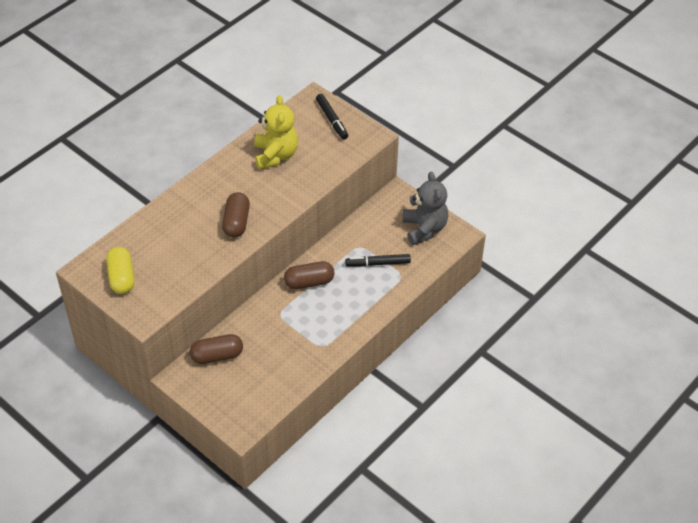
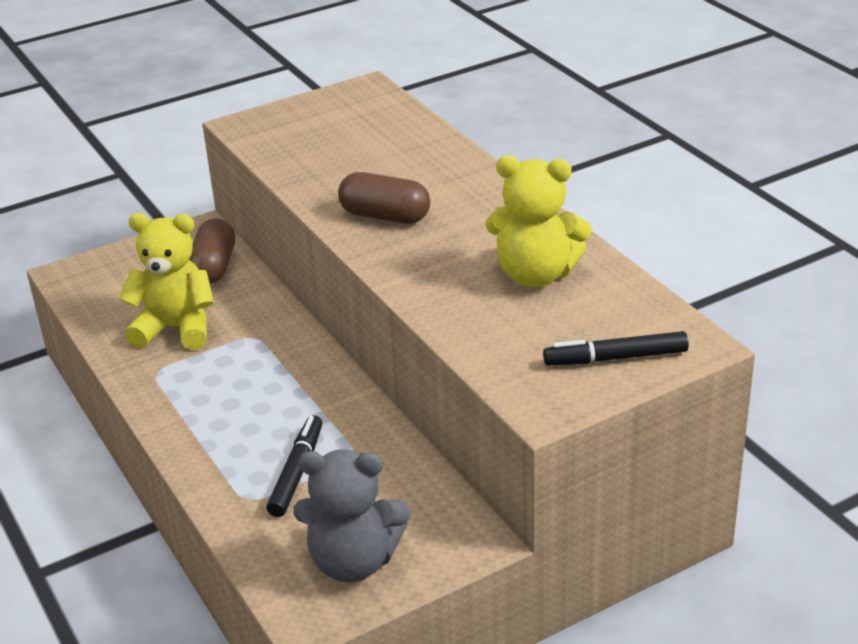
camera: 110 degrees right, 15 degrees down
(121, 277) = (332, 113): yellow capsule -> none
(282, 352) = (176, 328): none -> yellow teddy bear
(309, 282) = (302, 378): brown capsule -> none

